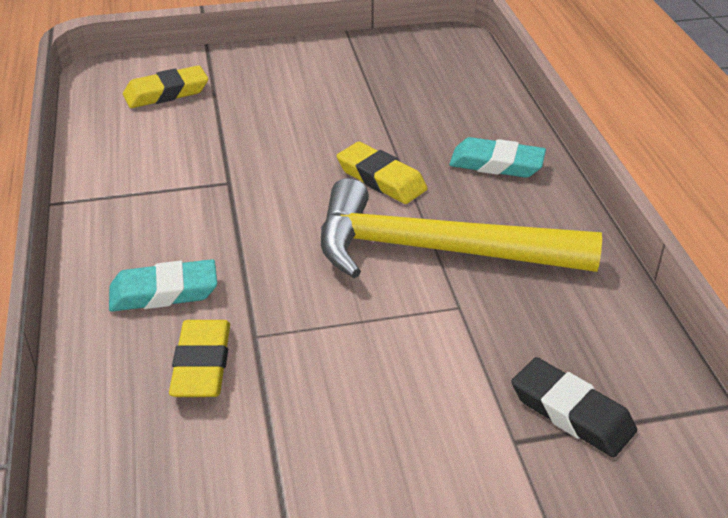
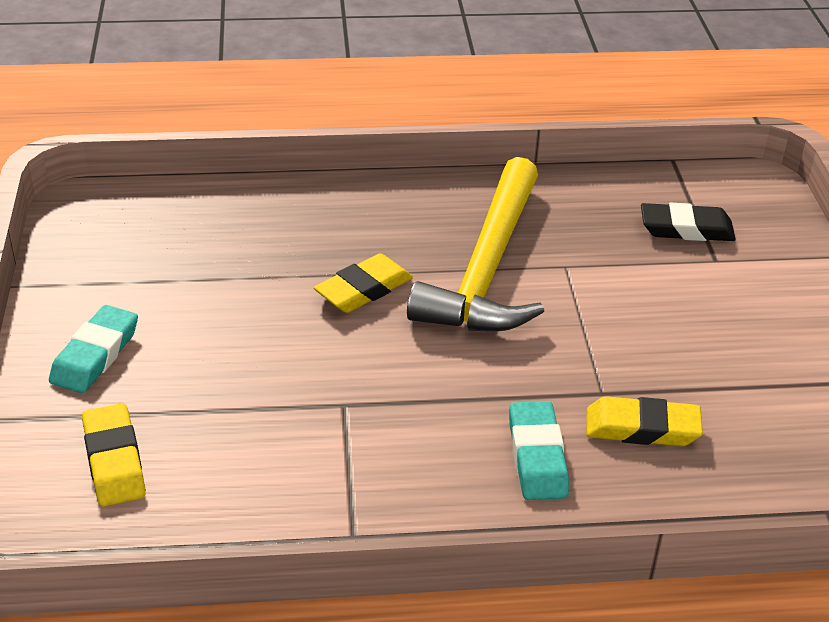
camera: 85 degrees left, 0 degrees up
(496, 164) = (354, 213): turquoise eraser -> turquoise eraser (95, 355)
(571, 413) = (686, 229): black eraser -> black eraser turned 45 degrees clockwise

